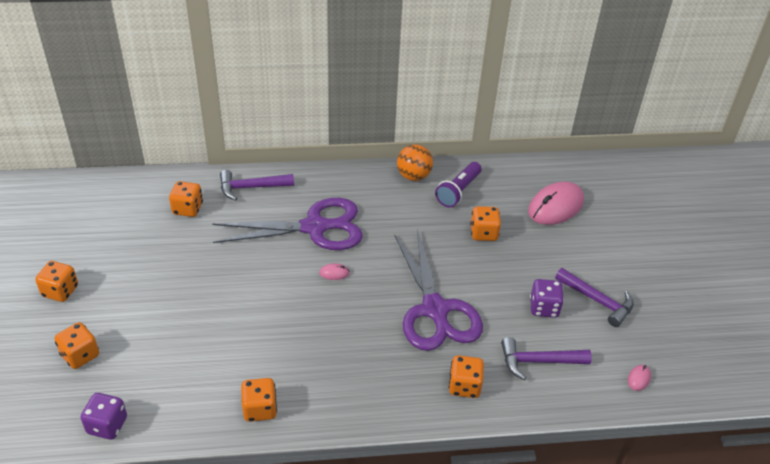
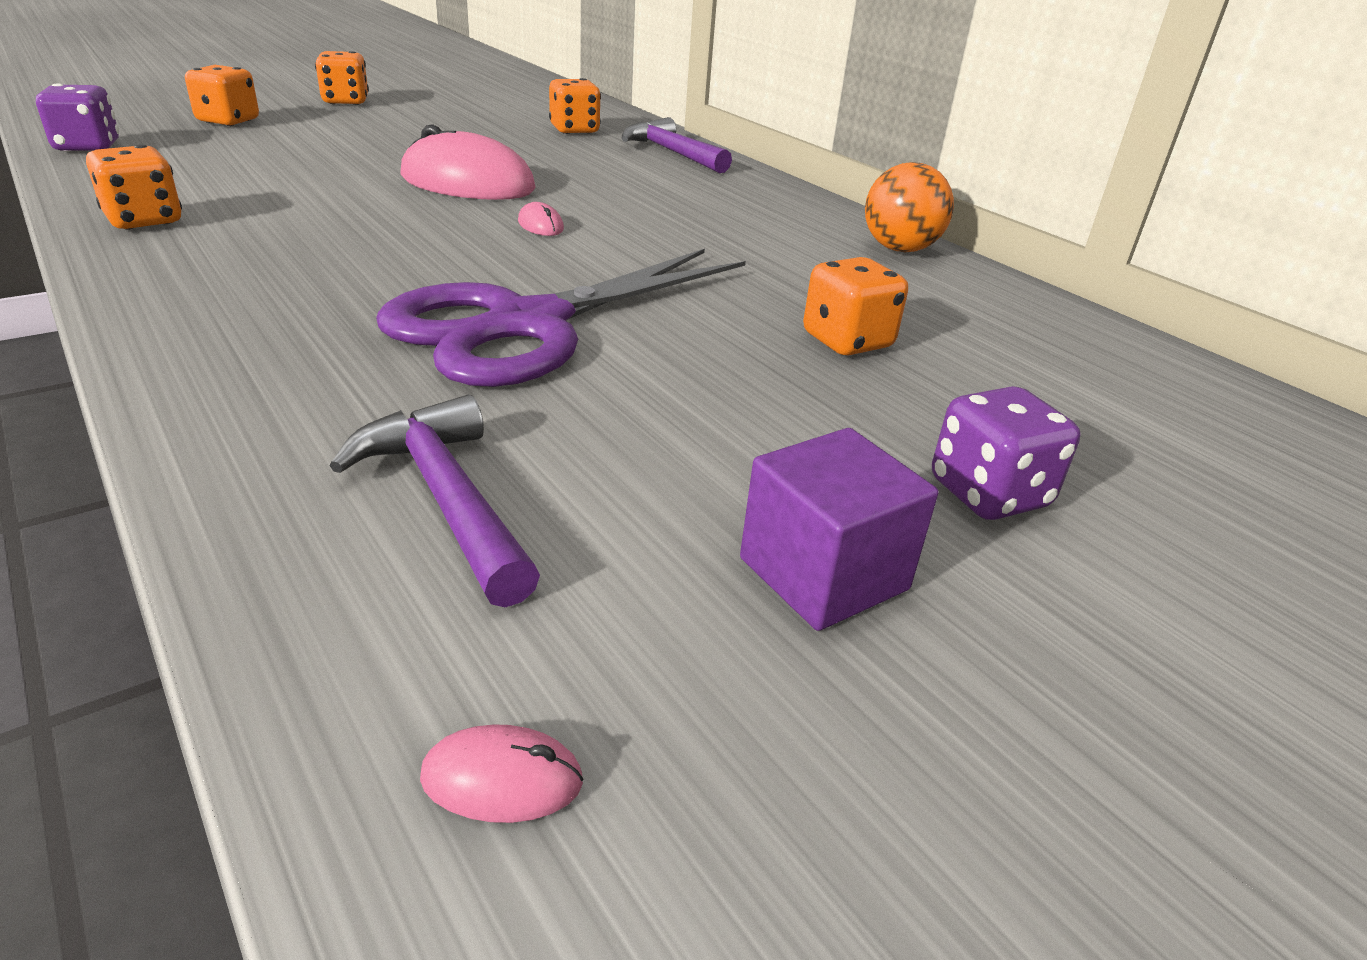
camera: 60 degrees right, 10 degrees down
(315, 227) = (640, 198): purple scissors -> none
(458, 191) = (932, 295): purple flashlight -> none
(464, 386) = (285, 398): orange dice -> none
(544, 308) = (681, 471): purple dice -> purple dice (988, 494)
(555, 206) = (1103, 422): pink mouse -> pink mouse (467, 183)
(597, 301) = (823, 574): purple hammer -> purple cube

